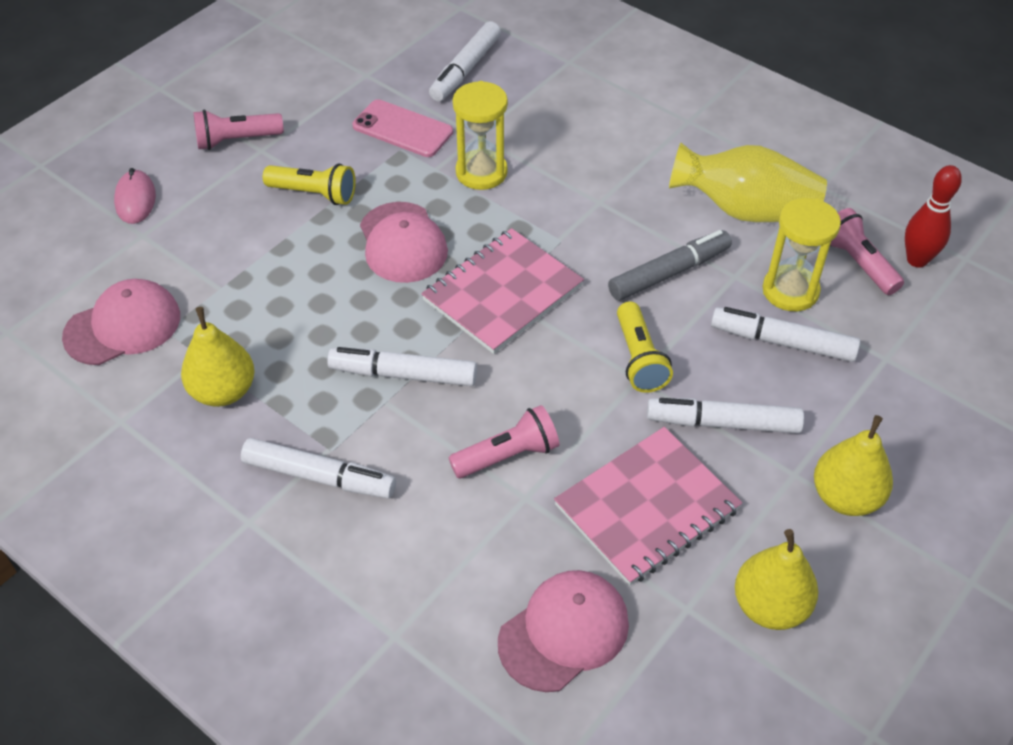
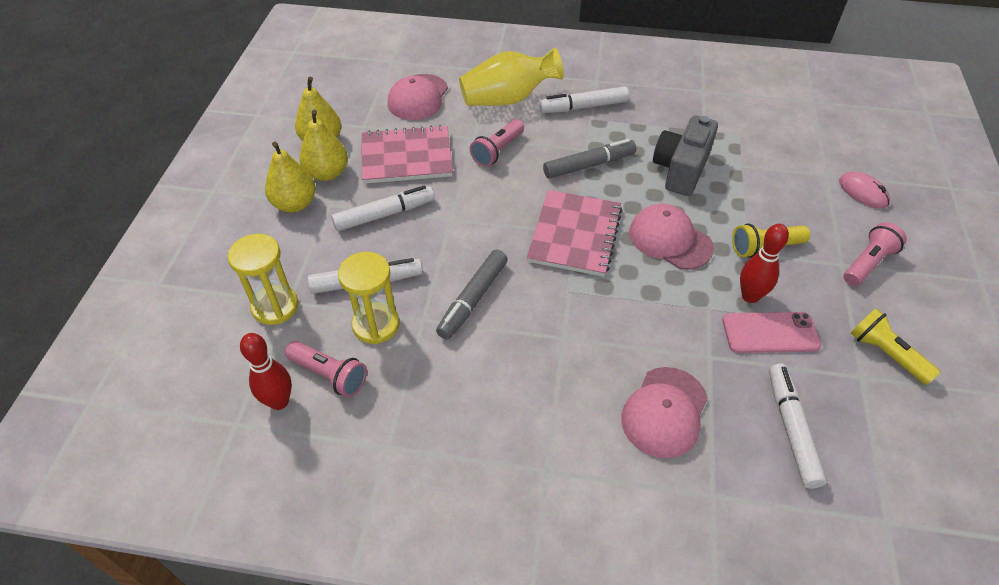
camera: 150 degrees right, 0 degrees up
(123, 326) = (763, 126): pink cap -> pink cap (664, 412)
(223, 391) = (672, 120): yellow pear -> yellow pear (327, 173)
(297, 315) = (681, 170): none -> grey camera
(384, 161) = (750, 296): none -> red bowling pin
(403, 374) = (589, 165): white marker -> grey marker
(481, 172) = (672, 321): yellow hourglass -> yellow hourglass (275, 306)
(639, 359) = (458, 230): yellow flashlight -> yellow flashlight (886, 354)
(647, 507) = (406, 157): pink notebook -> pink notebook turned 60 degrees clockwise
(745, 210) = (443, 385): yellow vase -> yellow vase (508, 99)

